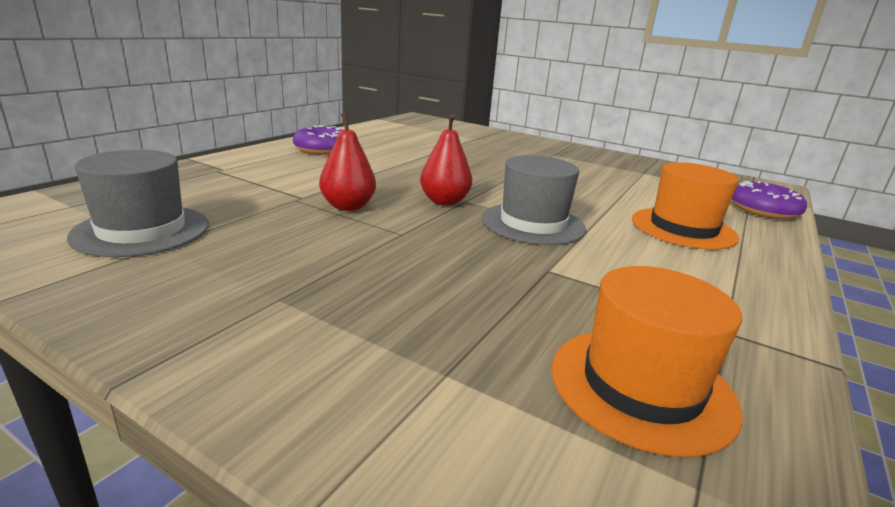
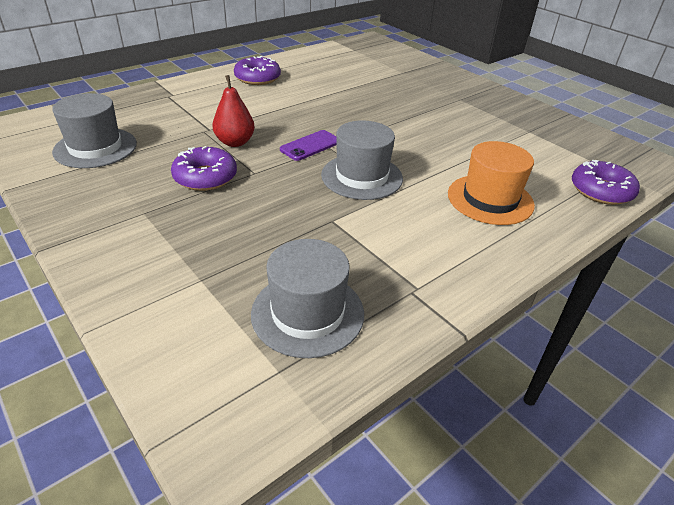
camera: 20 degrees right, 15 degrees up
(339, 245) = (205, 177): none -> purple donut
(444, 201) = (310, 146): red pear -> purple phone
(641, 386) = (307, 313): orange hat -> grey hat

